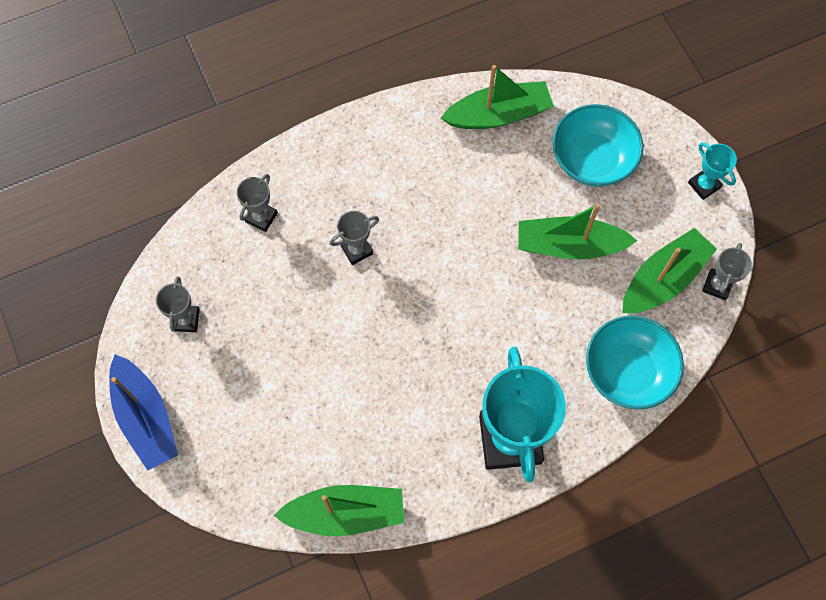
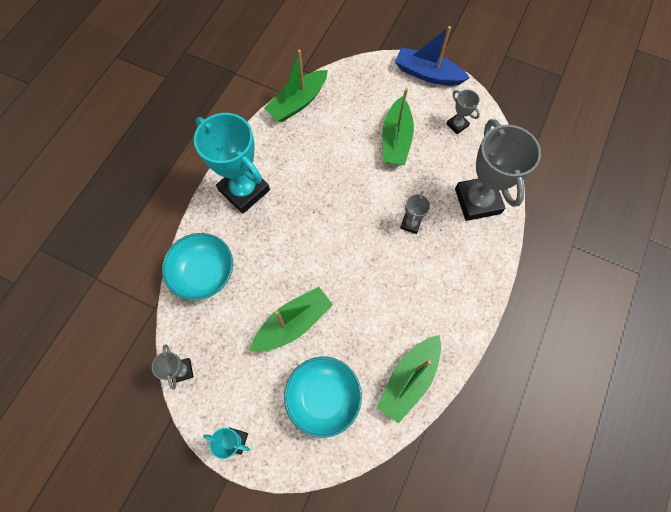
camera: 140 degrees right, 0 degrees up
(261, 217) = (477, 201): grey trophy -> grey trophy, size x2.18
(663, 279) = (219, 347): green boat -> green boat (396, 140)

